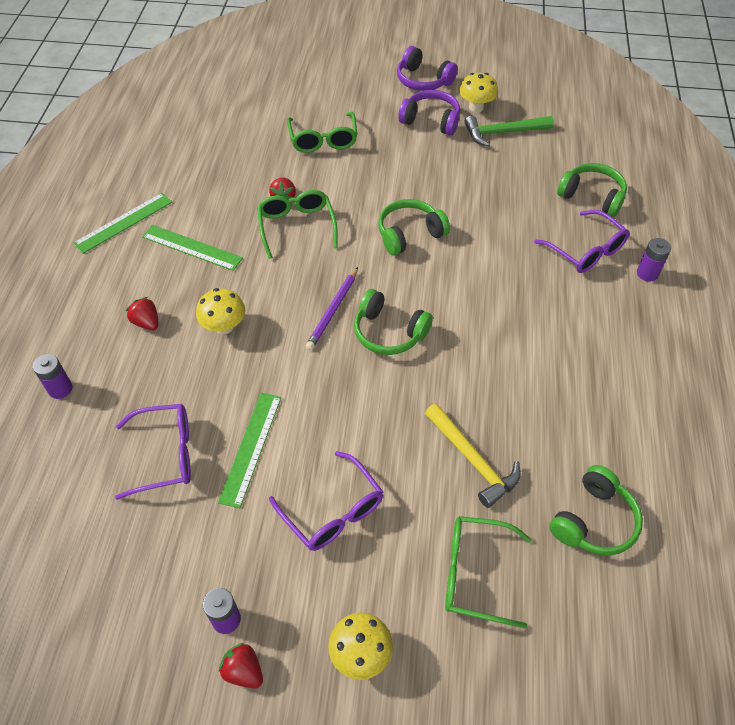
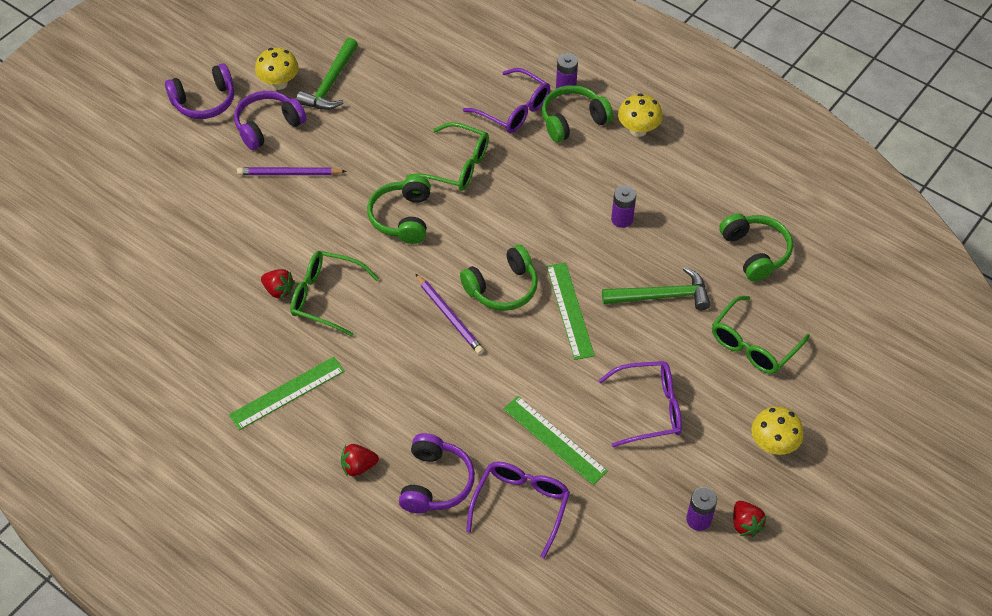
camera: 60 degrees left, 0 degrees up
(60, 389) = (390, 566): purple battery -> purple battery (622, 219)
(123, 222) = (204, 439): green ruler -> green ruler (569, 310)
(158, 381) = (435, 482): none -> purple headphones
(224, 326) = (408, 406): yellow mushroom -> yellow mushroom (638, 130)
(243, 671) = (745, 524): red strawberry -> red strawberry turned 90 degrees counterclockwise
(323, 140) = (222, 222): green glasses -> green glasses (457, 166)
(397, 152) = (289, 173): none -> purple pencil
(473, 460) = (662, 296): yellow hammer -> green hammer
(586, 251) = (514, 110): purple glasses -> purple glasses turned 45 degrees clockwise
(592, 196) = (458, 70): green headphones -> green headphones (573, 120)

